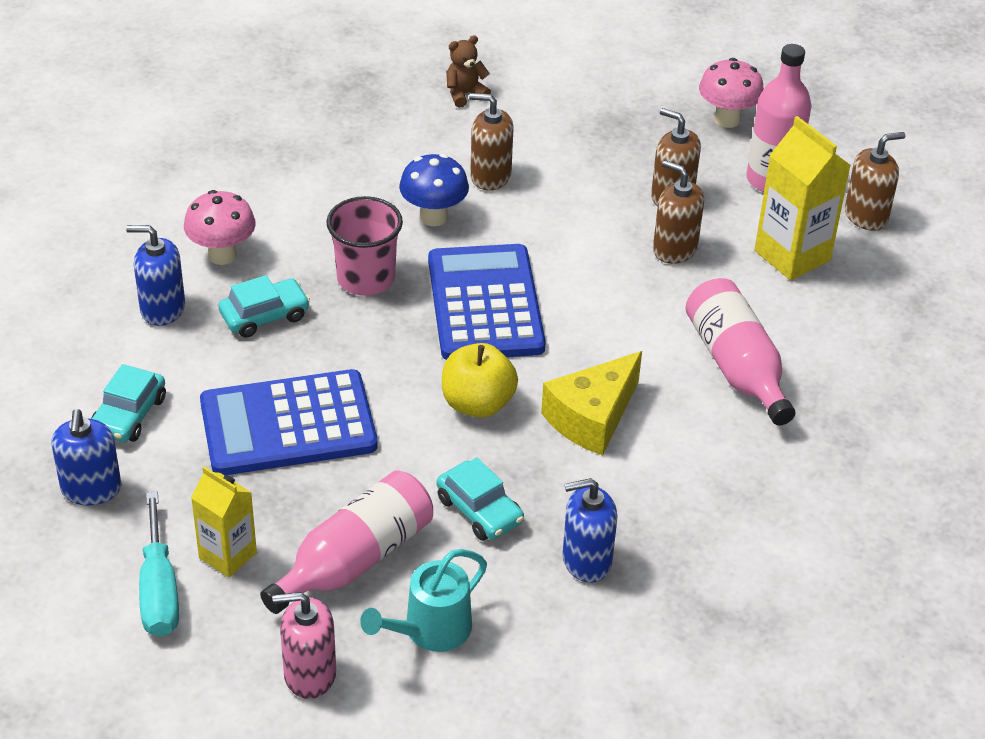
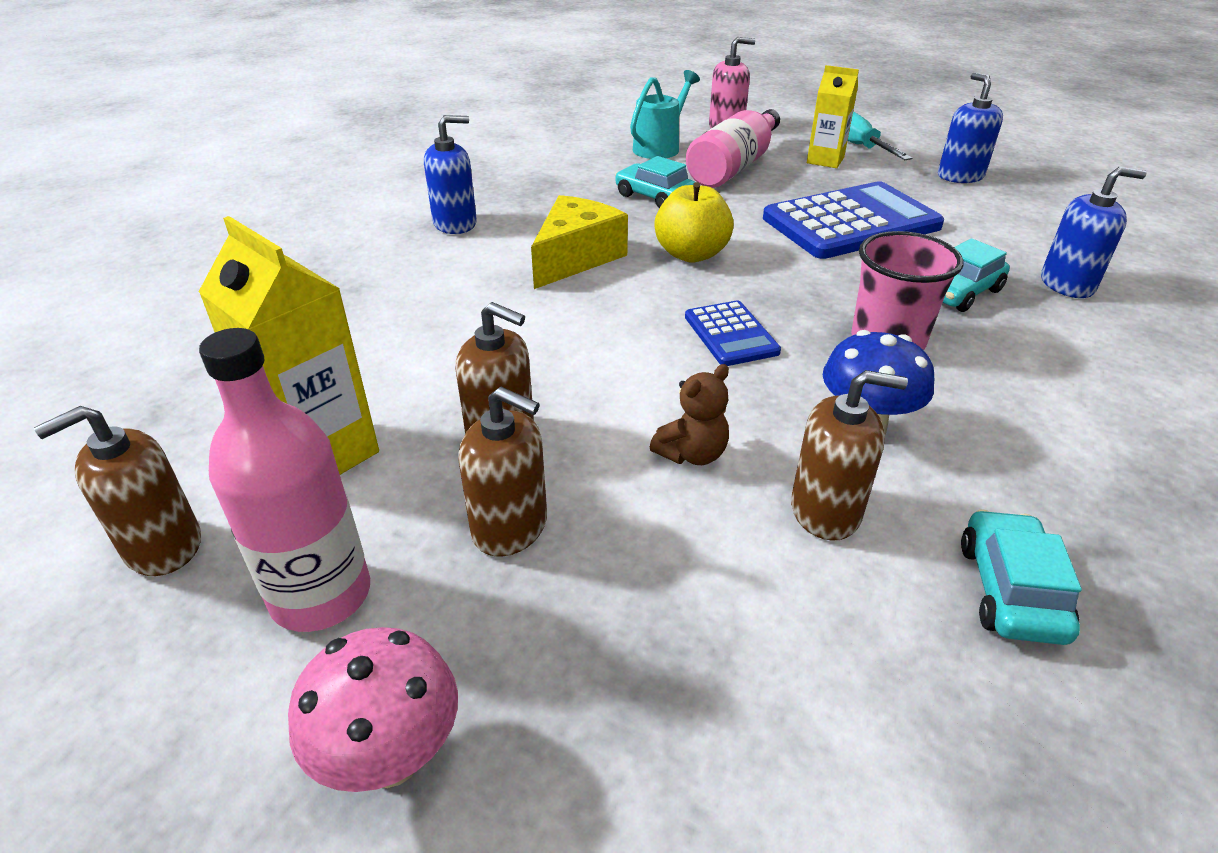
camera: 170 degrees right, 5 degrees down
(129, 415) = (989, 213): turquoise car -> turquoise car (1011, 590)
(222, 255) = (1075, 341): pink mushroom -> none
(465, 94) = (999, 710): brown teddy bear -> brown teddy bear (692, 454)
(485, 304) = (731, 334): blue calculator -> blue calculator, size x0.51
(586, 560) = (559, 183): blue soap dispenser -> blue soap dispenser (455, 224)
(736, 367) = (423, 314): pink bottle -> none

